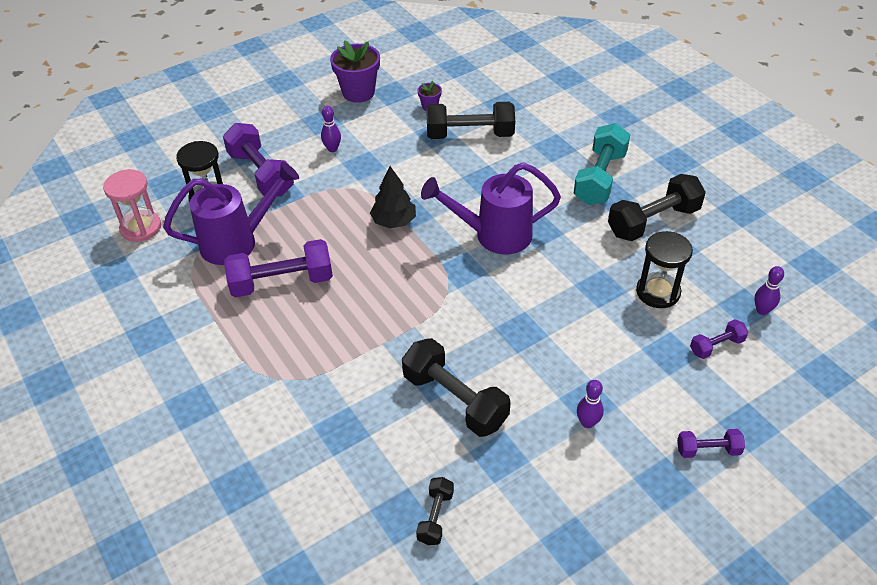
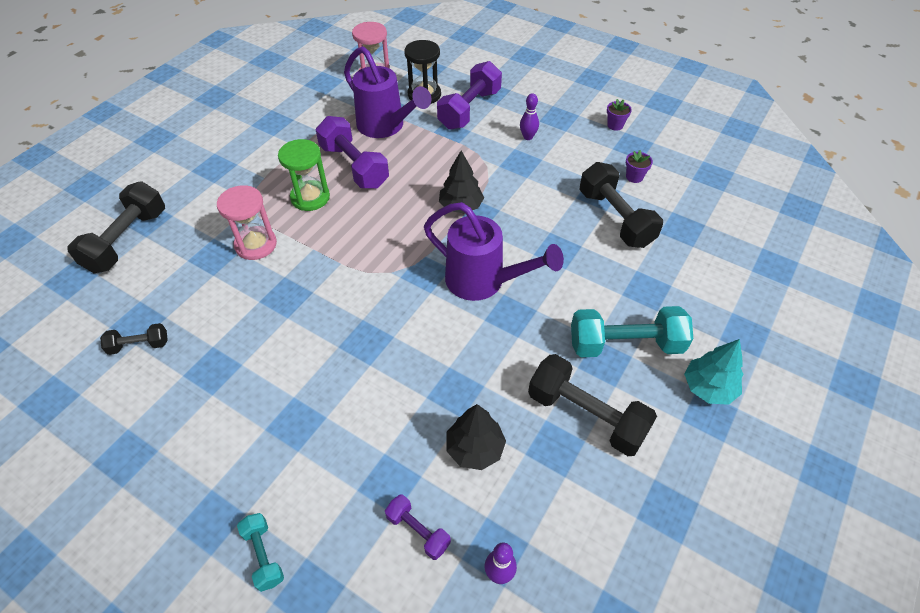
camera: 65 degrees right, 5 degrees up
(305, 329) = (310, 197): none -> green hourglass
(347, 389) = (256, 245): none -> pink hourglass
(358, 92) = (615, 125): purple flower pot -> purple flower pot, size x0.49
(454, 400) = (266, 318): black dumbbell -> black dumbbell (127, 240)
(494, 235) = (483, 282): purple watering can -> purple watering can turned 150 degrees clockwise
(587, 422) = (269, 430): purple bowling pin -> none
(655, 153) = (708, 387): none -> turquoise tree
(658, 292) = (475, 448): black hourglass -> black tree
(708, 450) = (264, 555): purple dumbbell -> turquoise dumbbell

